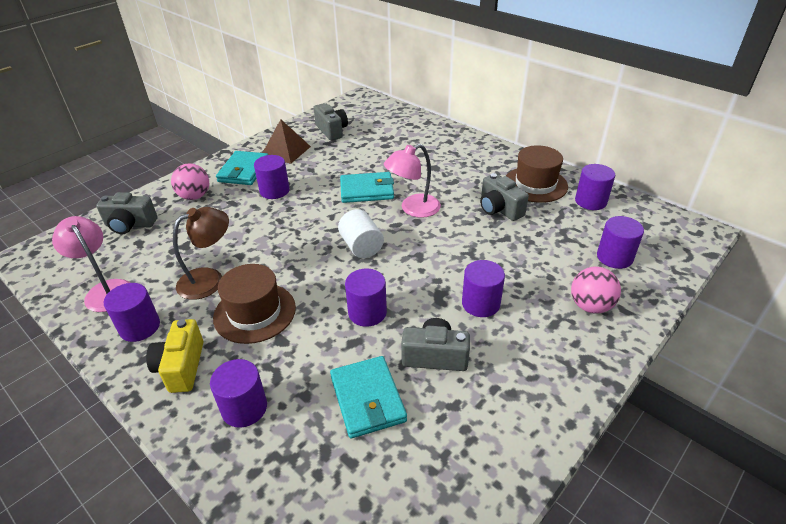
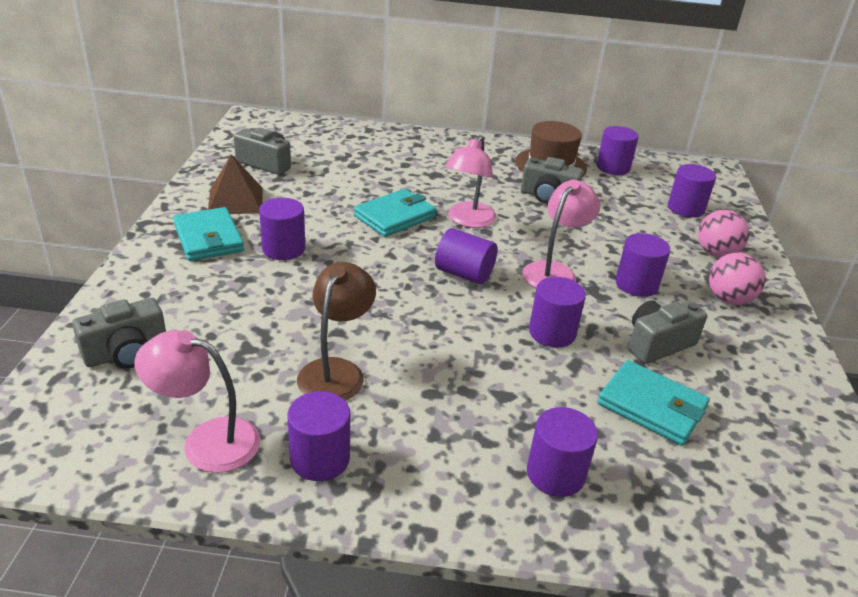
camera: 40 degrees left, 5 degrees down
(181, 367) = (433, 472): yellow camera -> none
(195, 196) = (179, 288): pink ball -> pink ball (728, 299)
(255, 312) = (439, 381): brown hat -> none
(361, 246) = (464, 274): white cylinder -> purple cylinder
(427, 269) = (554, 271): none -> pink lamp

